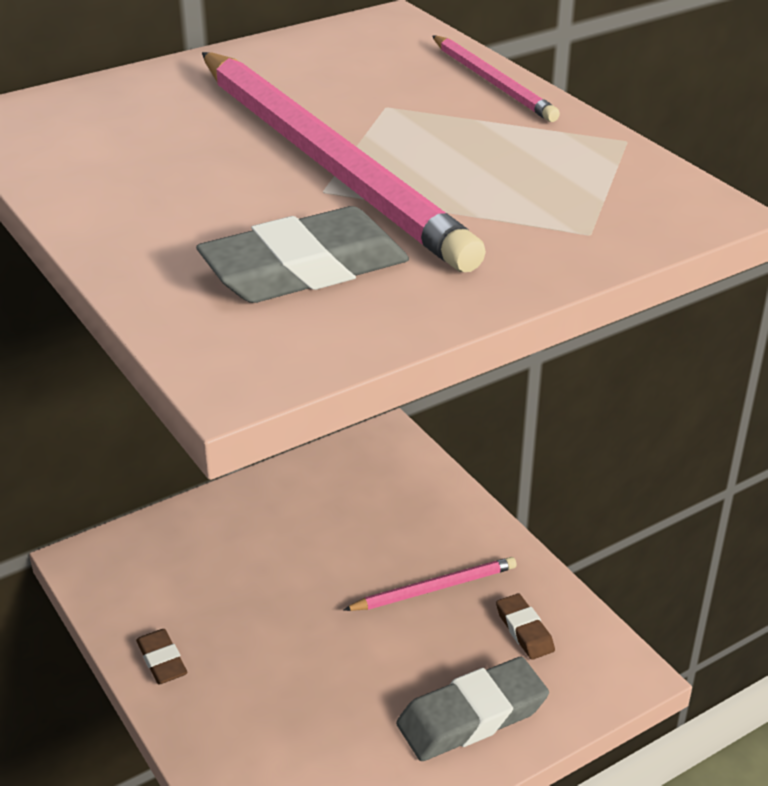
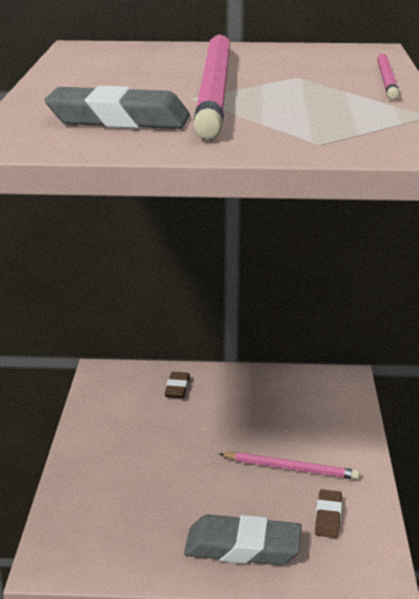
camera: 35 degrees right, 10 degrees down
(162, 660) = (92, 436): brown eraser -> brown eraser (177, 388)

